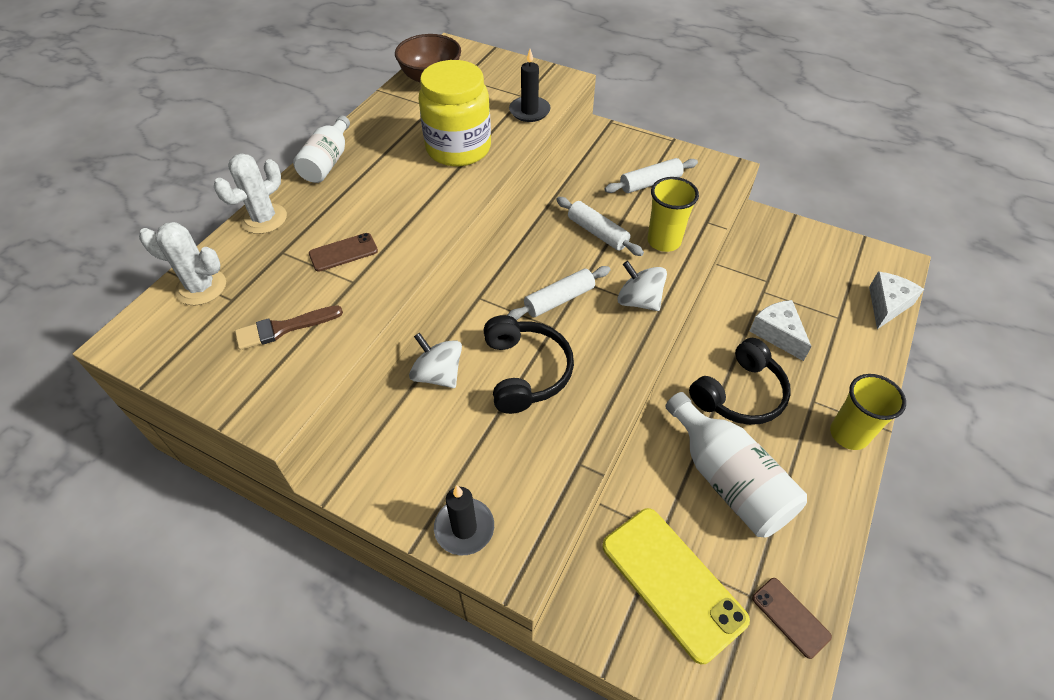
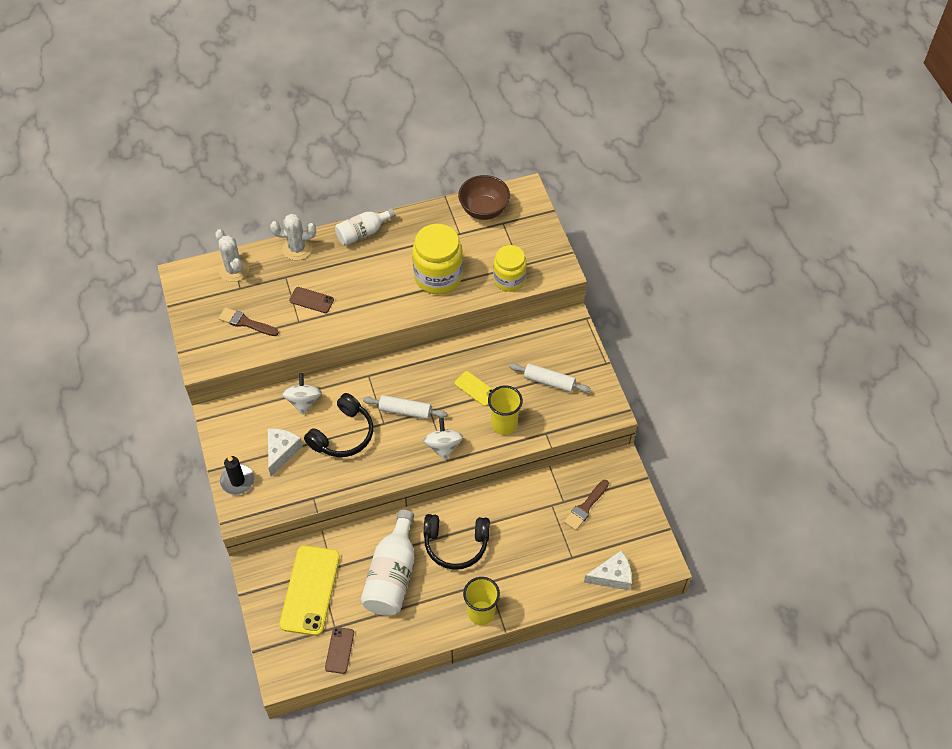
camera: 45 degrees right, 5 degrees up
(529, 111) = (509, 280): black candle -> yellow jar
(597, 232) = (475, 388): white rolling pin -> yellow phone
(777, 334) = (523, 534): white cheese -> white cheese (281, 452)
(788, 271) = (585, 507): none -> brown brush

